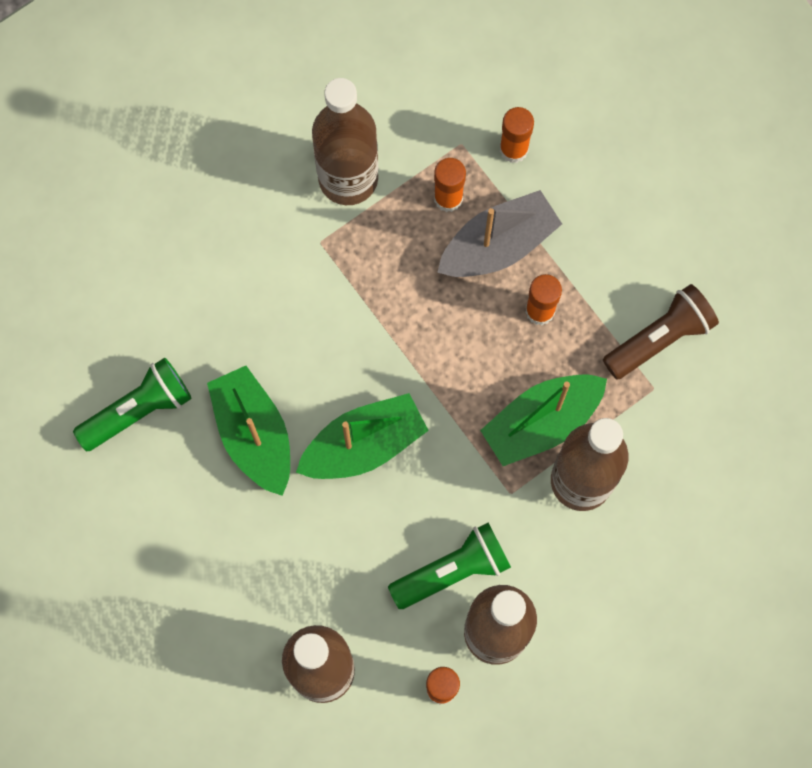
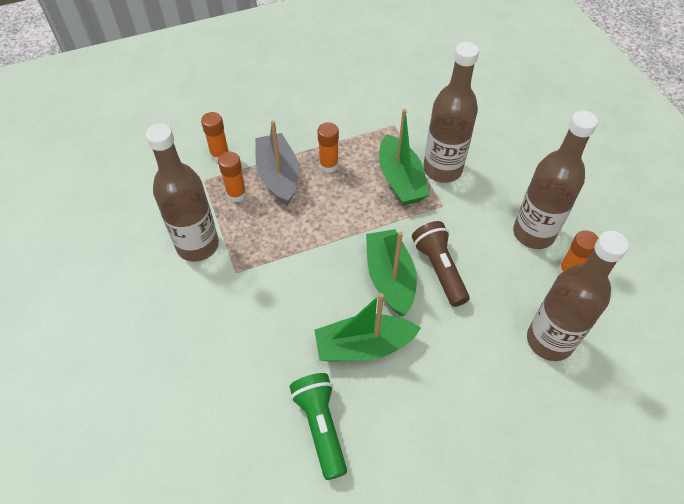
camera: 75 degrees left, 20 degrees down
(452, 570) = (488, 247): green flashlight -> none
(659, 338) = (364, 116): brown flashlight -> brown flashlight (439, 269)

